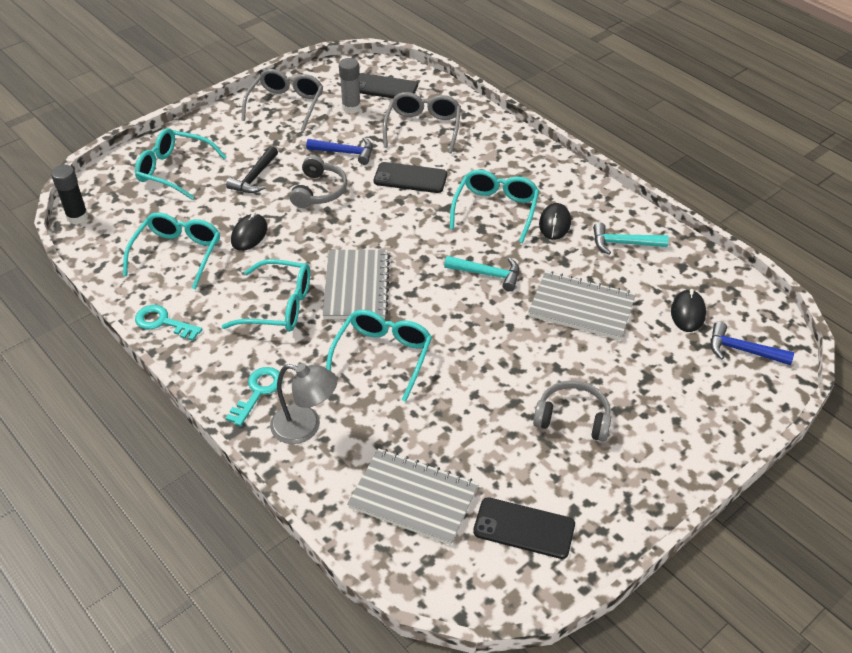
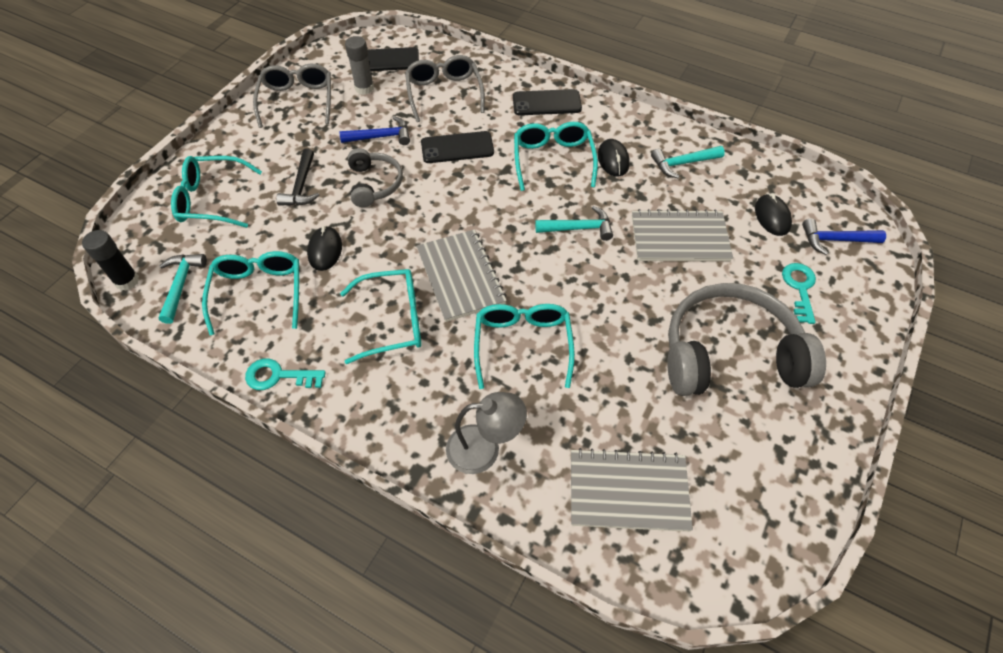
camera: 20 degrees left, 10 degrees up
(118, 231) = (181, 285): none -> turquoise hammer
(258, 392) = (417, 424): turquoise key -> turquoise key (800, 288)
(524, 528) = (746, 487): black phone -> black phone (546, 103)
(573, 418) = (729, 354): grey headphones -> grey headphones, size x1.89

